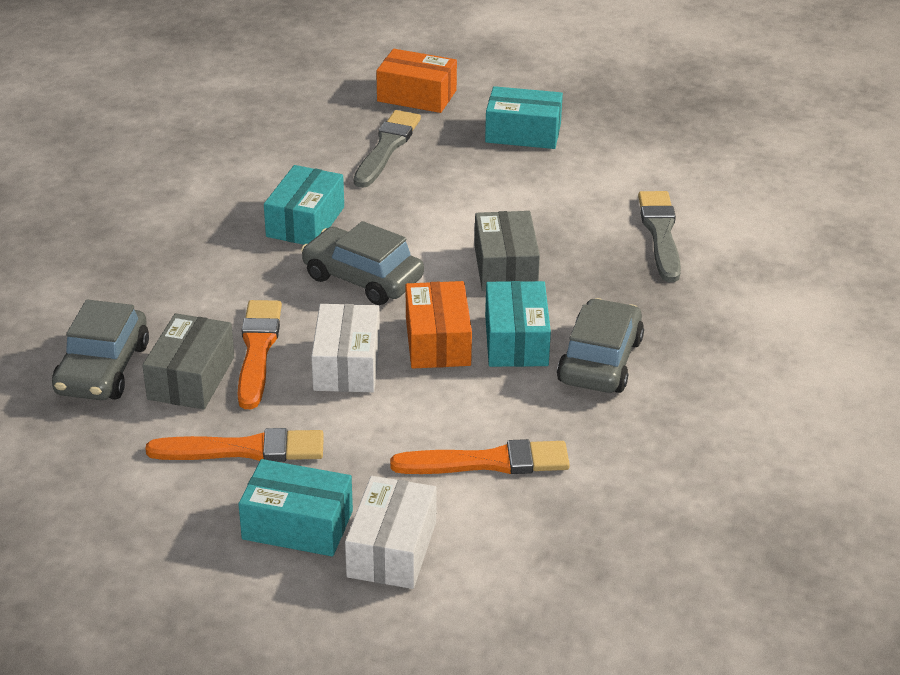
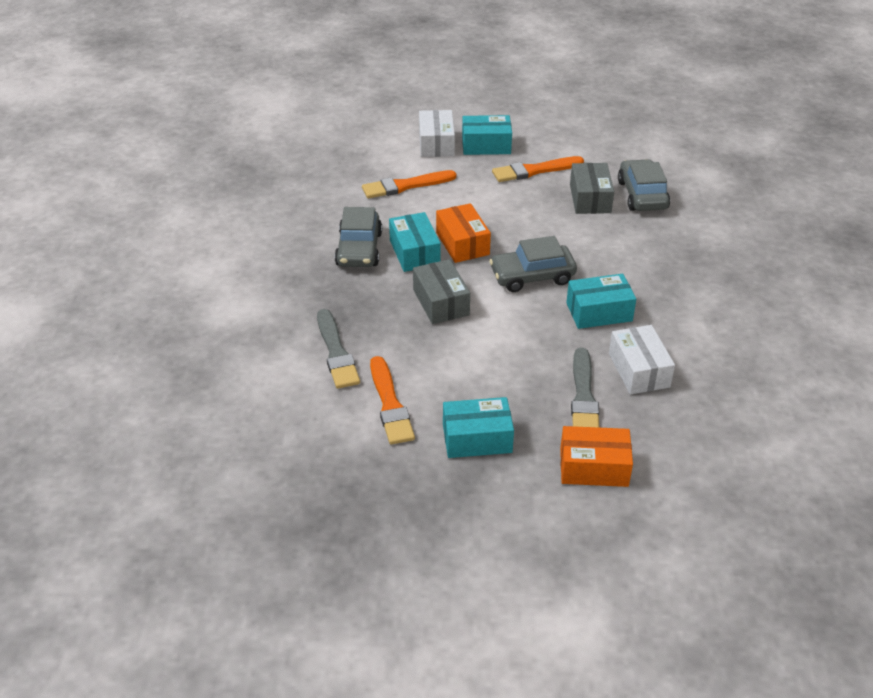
camera: 165 degrees right, 5 degrees up
(257, 350) = (565, 220): orange brush -> orange brush (390, 404)
(305, 222) = (599, 312): turquoise box -> turquoise box turned 75 degrees clockwise
(347, 365) = (508, 221): white box -> white box (638, 370)
(362, 278) = (532, 276): grey car -> grey car turned 150 degrees clockwise

